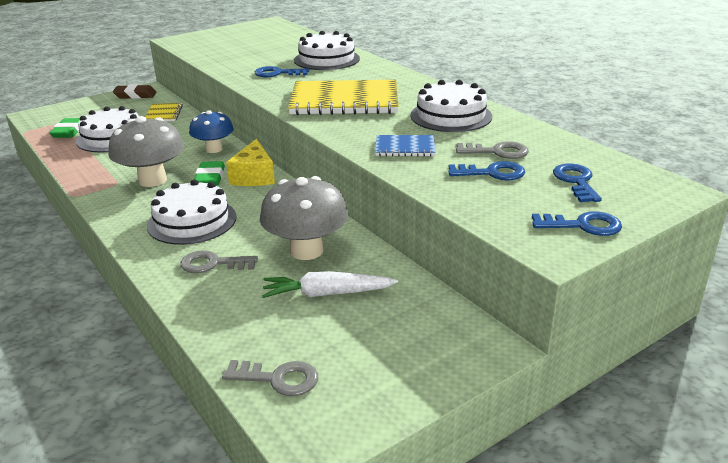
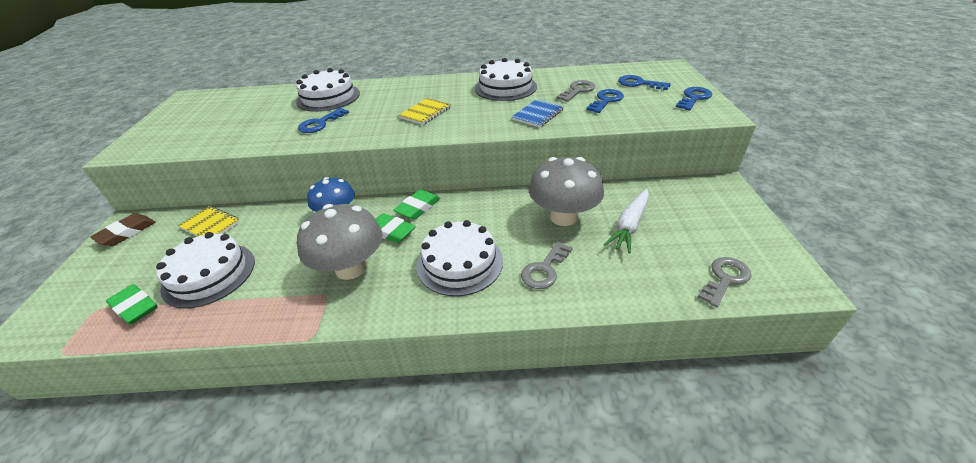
camera: 55 degrees left, 10 degrees up
(254, 176) = (418, 208): yellow cheese -> green eraser
(344, 101) = (425, 113): yellow notebook -> yellow notebook, size x0.48

